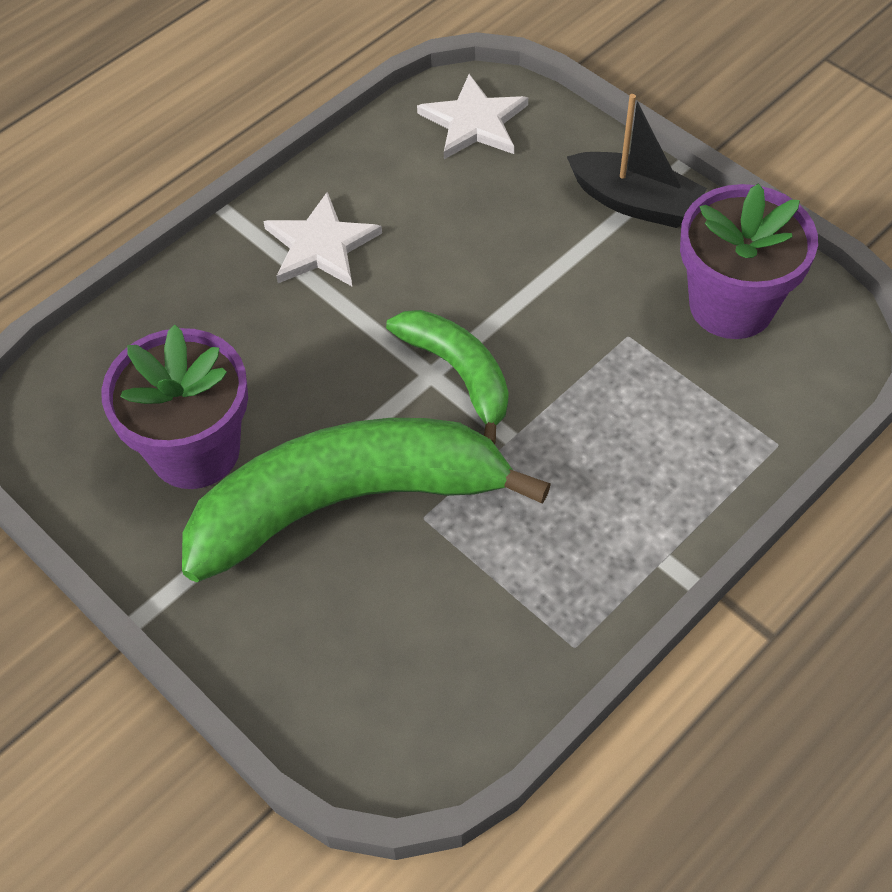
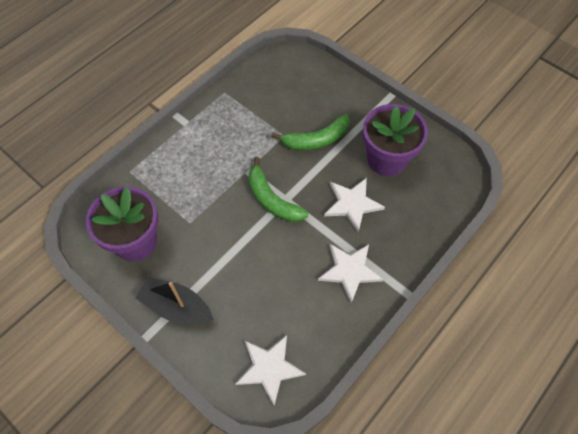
camera: 175 degrees right, 5 degrees up
(292, 359) = (352, 204): none -> white star
(347, 502) = (316, 140): green banana -> green banana, size x0.53

